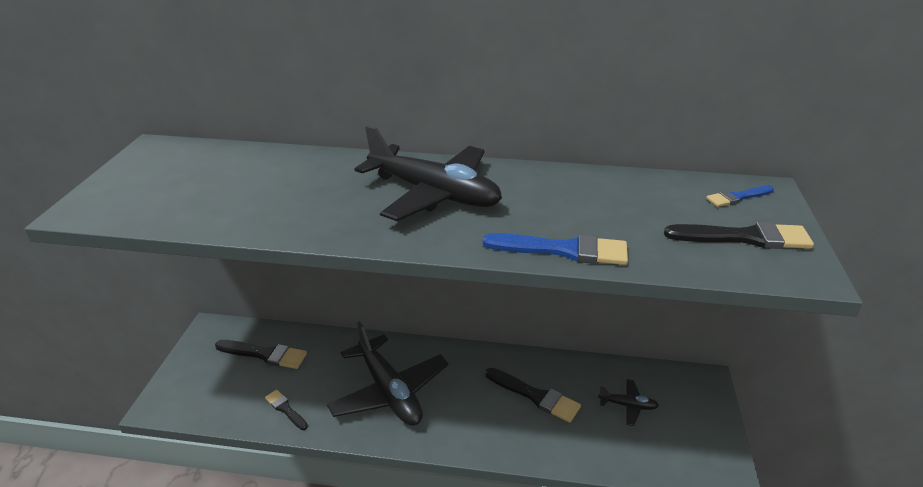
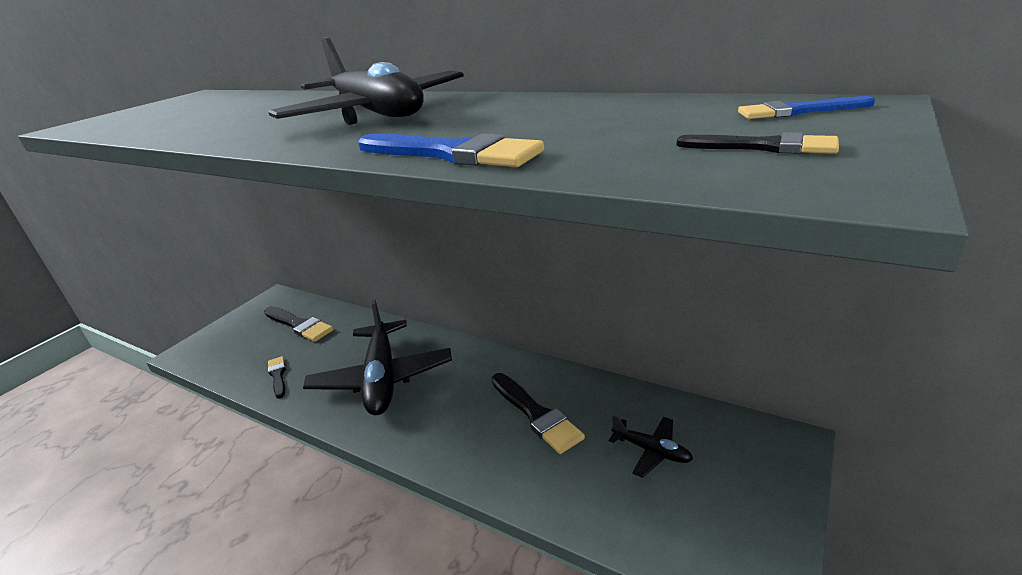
camera: 25 degrees right, 5 degrees down
(744, 237) = (763, 147): black brush -> black brush, size x0.59

